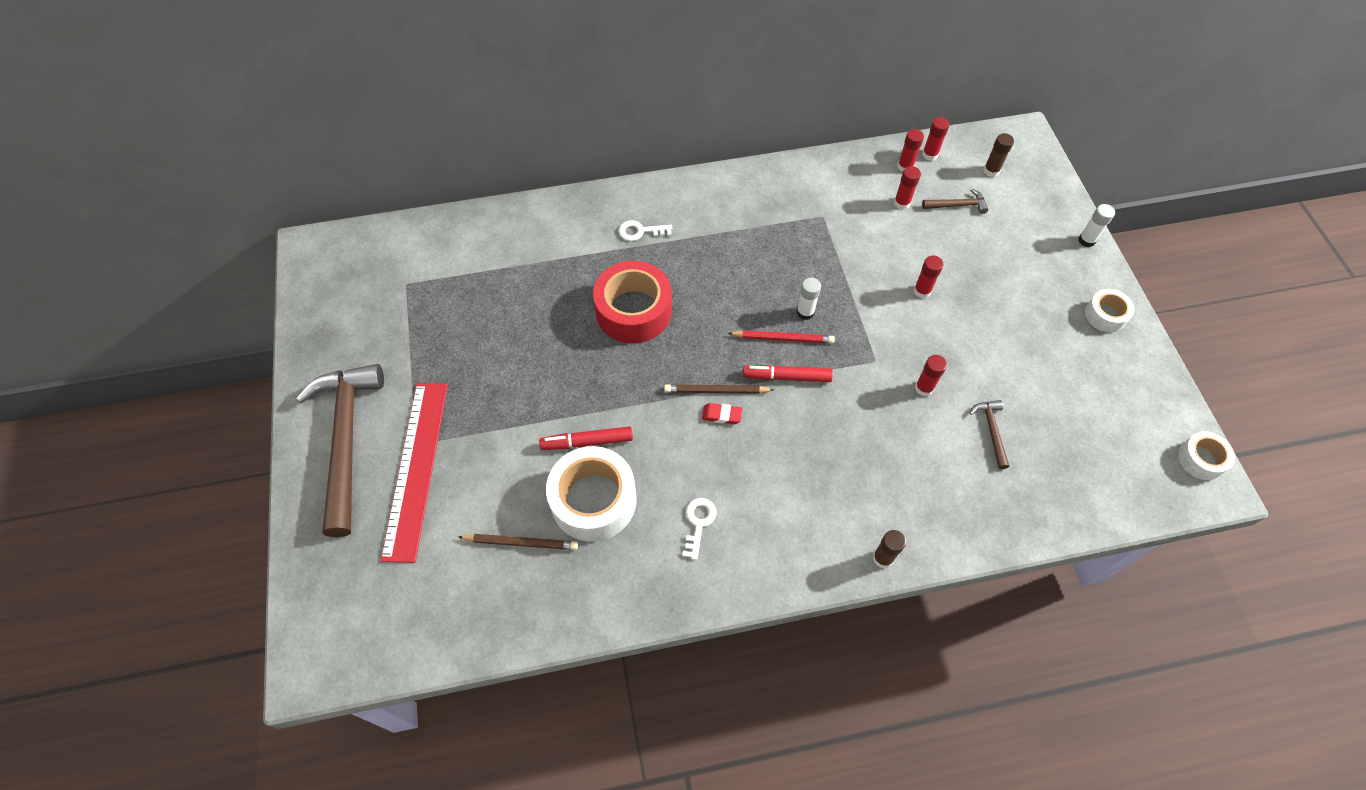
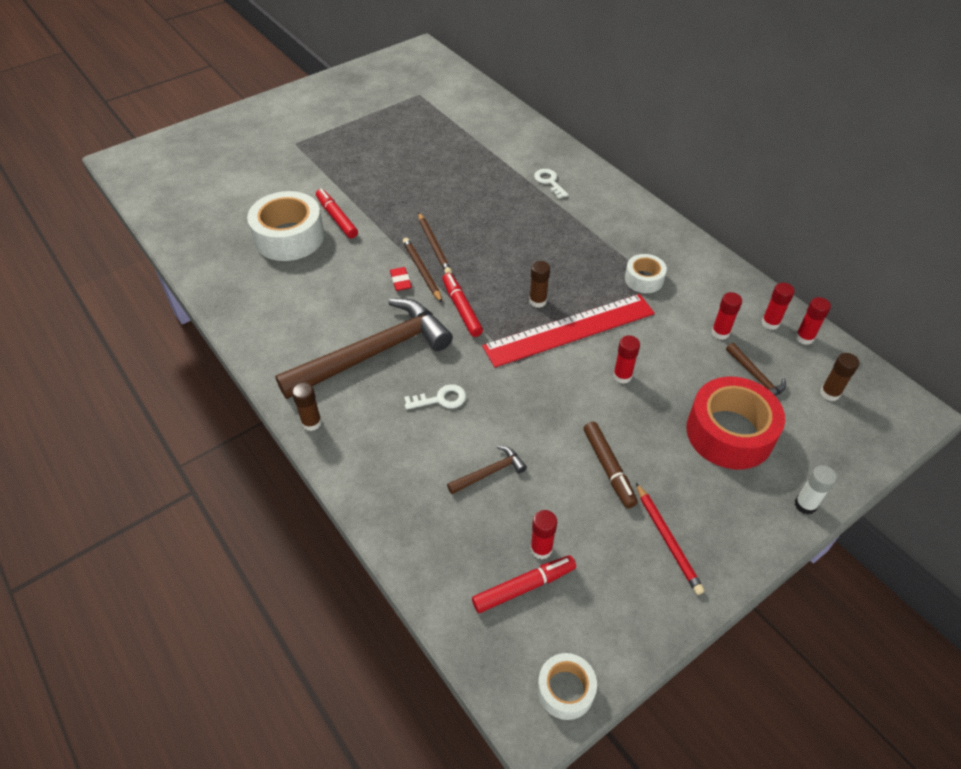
camera: 65 degrees right, 10 degrees down
(346, 440) = (283, 115): brown hammer -> brown hammer (374, 353)
(416, 468) = (276, 150): red ruler -> red ruler (569, 330)
(521, 543) = (240, 214): brown pencil -> brown pencil (434, 245)
(633, 311) = (469, 203): red tape -> red tape (729, 433)
(698, 523) = (295, 298): white key -> white key (441, 399)
(783, 338) = (500, 295): red pencil -> red pencil (667, 540)
(805, 312) = (538, 301): white glue stick -> brown glue stick
(924, 388) = (508, 406): red glue stick -> red glue stick (541, 549)
(1014, 344) = (608, 468): none -> brown marker
(1105, 315) = (709, 546): white tape -> white tape (644, 279)
(1109, 451) = (524, 587): none -> red marker

